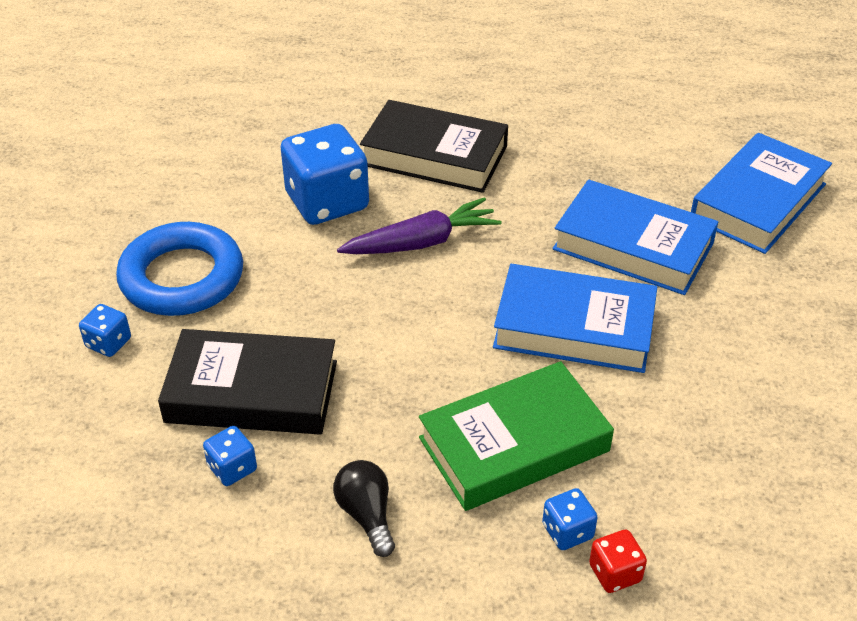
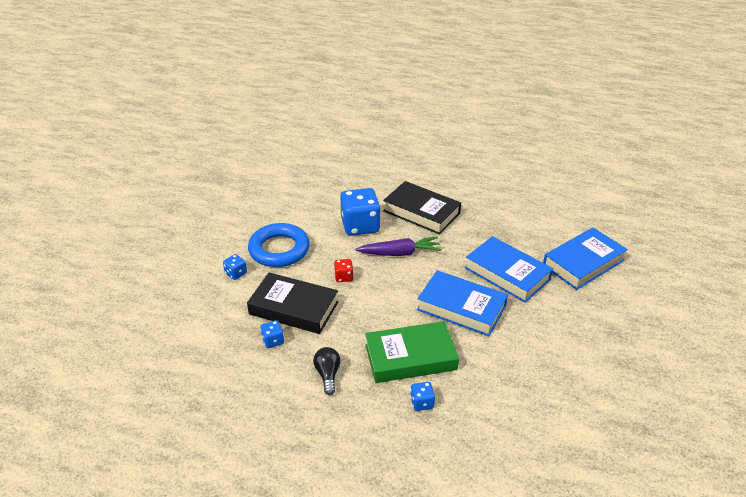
camera: 15 degrees right, 5 degrees down
(615, 573) = (438, 427): red dice -> red dice (344, 277)

